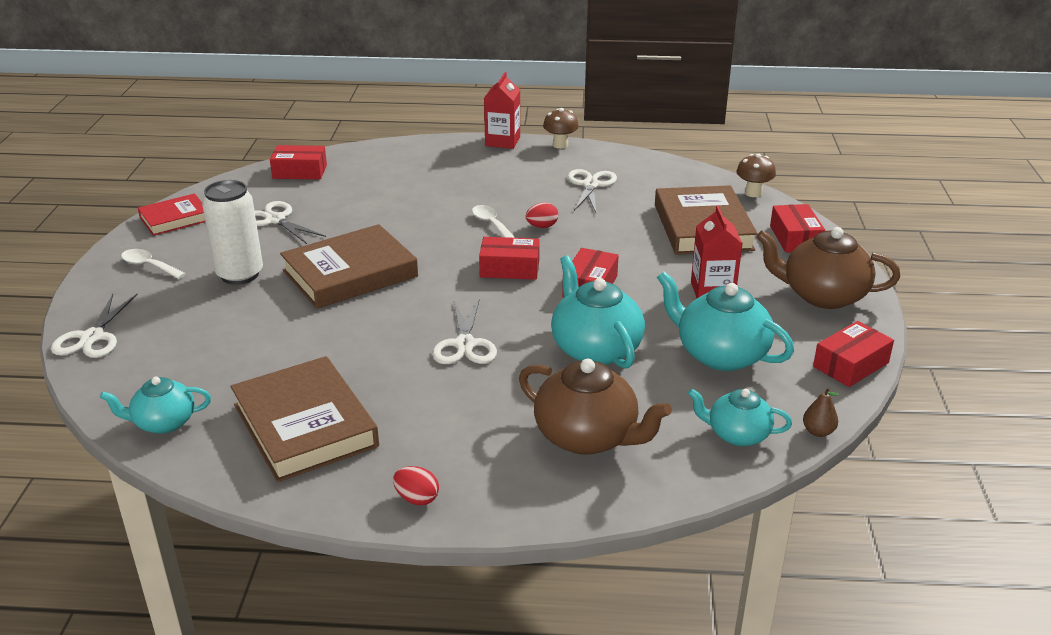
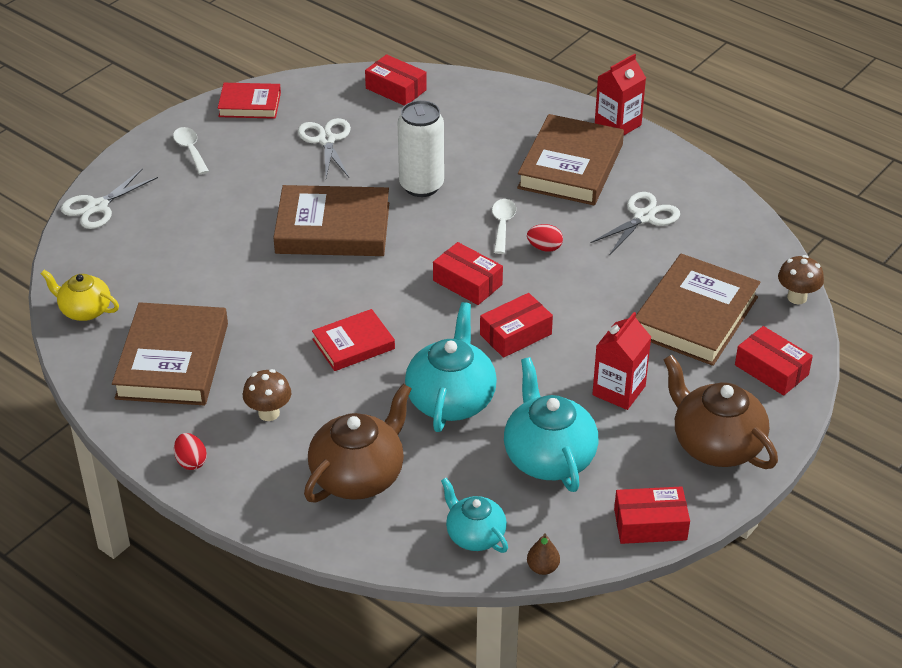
camera: 35 degrees right, 10 degrees up
(163, 422) = (85, 310): turquoise teapot -> yellow teapot
(240, 275) = (248, 190): white can -> white can (421, 186)
(465, 344) = (353, 344): white scissors -> red book
(498, 174) = (570, 166): none -> brown book
(560, 145) = (670, 152): brown mushroom -> brown mushroom (269, 413)
(587, 437) = (358, 476): brown teapot -> brown teapot turned 120 degrees counterclockwise
(795, 238) = (771, 370): red box -> red box turned 75 degrees counterclockwise

